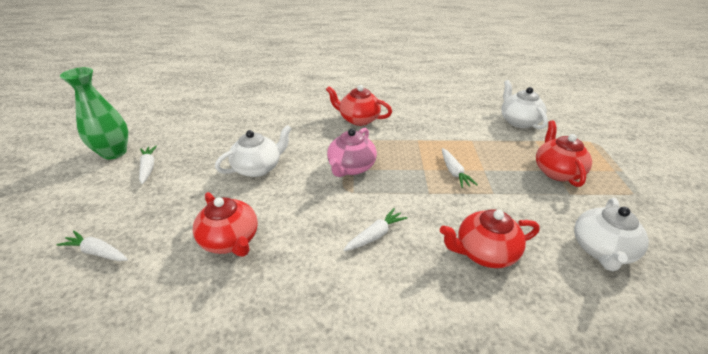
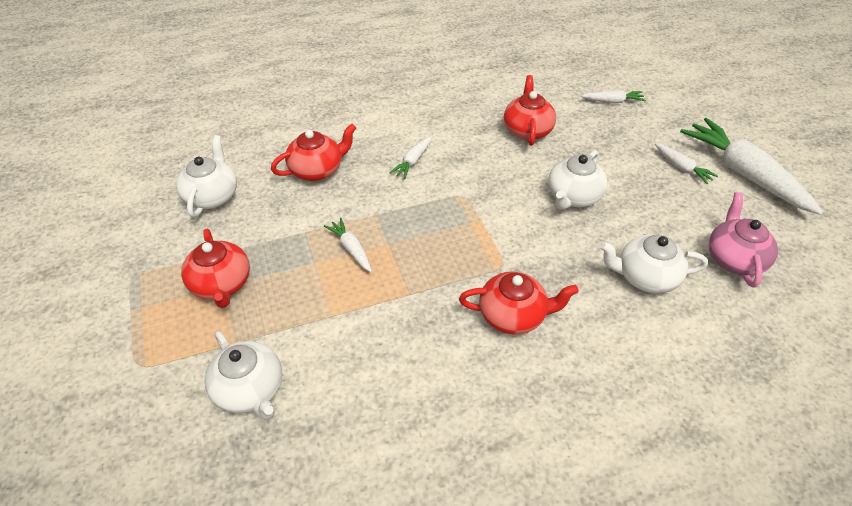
camera: 160 degrees right, 10 degrees up
(114, 152) = (744, 174): green vase -> white carrot
(230, 240) = (527, 130): red teapot -> red teapot turned 60 degrees clockwise
(266, 118) = (645, 277): none -> white teapot
(351, 167) = (473, 224): pink teapot -> pink teapot (734, 259)

